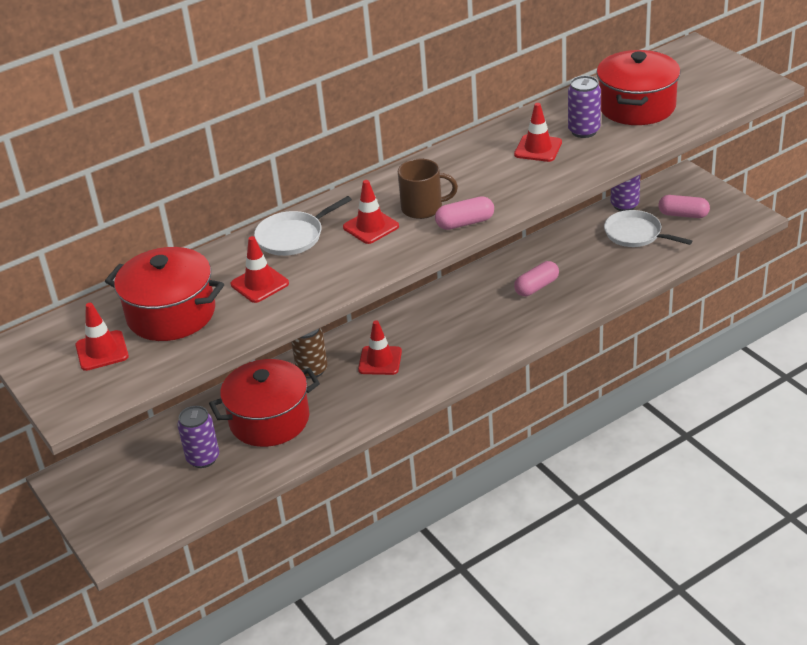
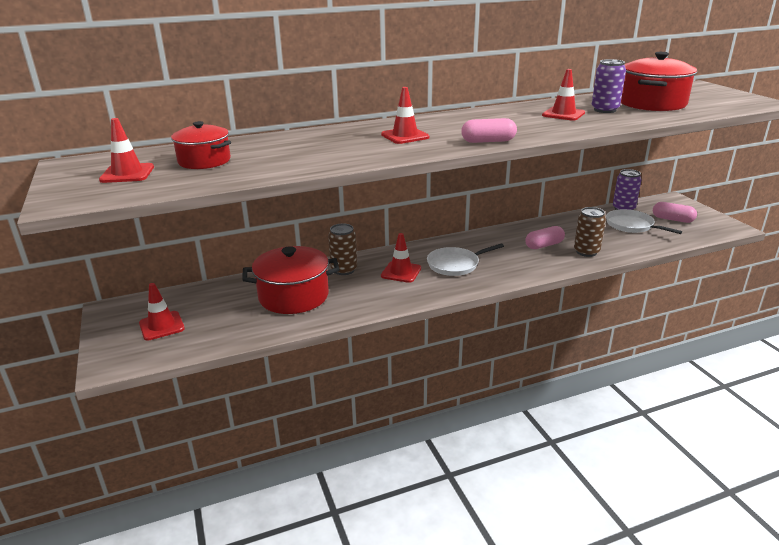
camera: 10 degrees right, 10 degrees down
(171, 314) = (204, 161): red pot -> red pot, size x0.63
(203, 458) = (226, 313): purple can -> none
(259, 284) = (291, 154): red traffic cone -> red traffic cone (161, 326)
(293, 236) = (337, 135): white pan -> white pan (455, 264)
(423, 208) = (454, 131): brown mug -> none
(586, 289) = (586, 252): none -> brown can

